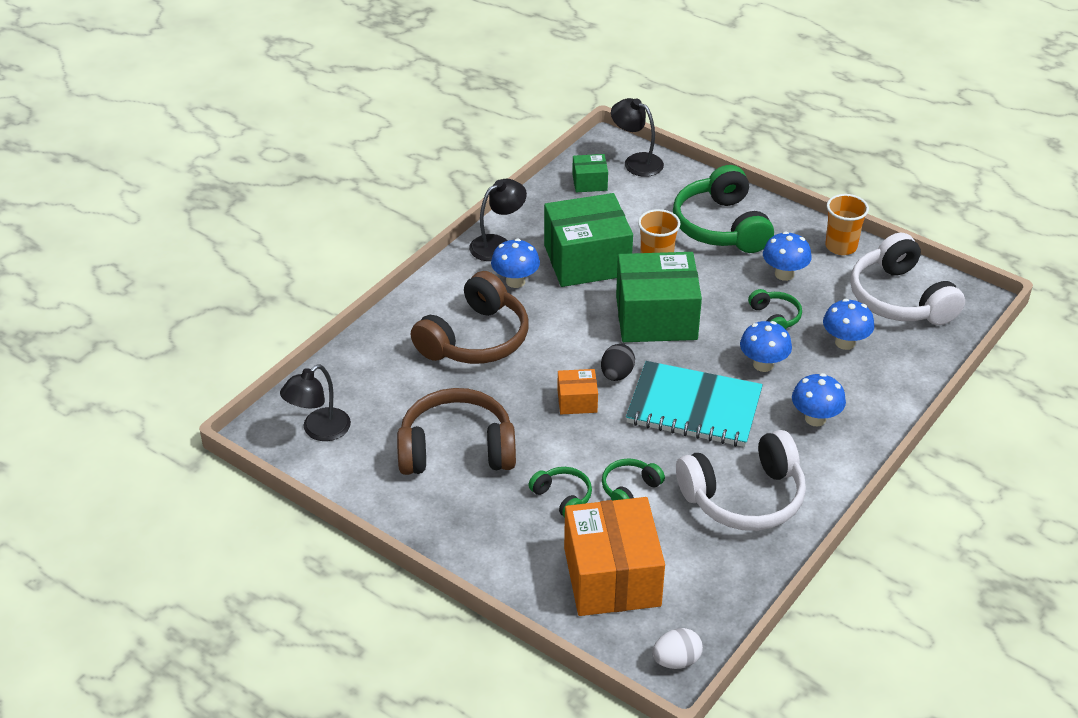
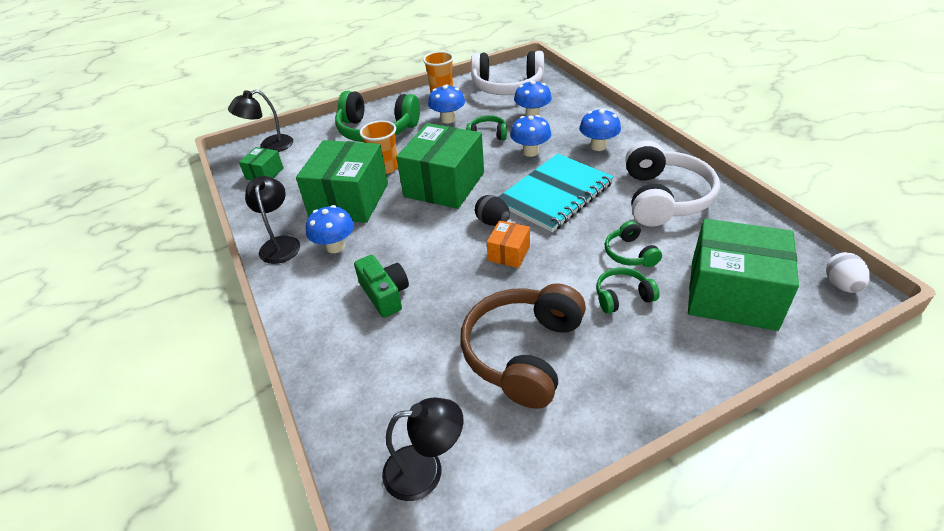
camera: 60 degrees left, 0 degrees up
(319, 430) = (425, 470): black lamp -> black lamp turned 75 degrees counterclockwise
(475, 339) = (385, 294): brown headphones -> green camera
(612, 577) = (732, 295): orange box -> green box

